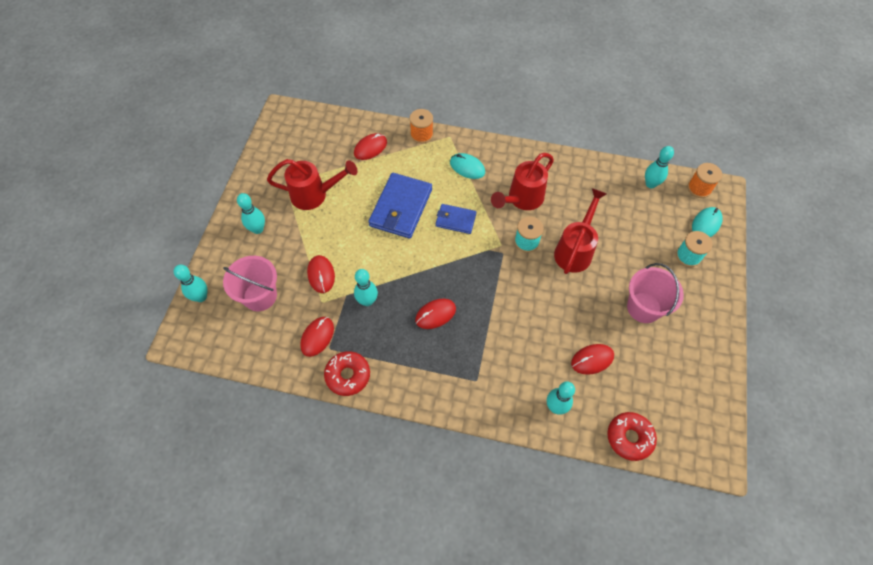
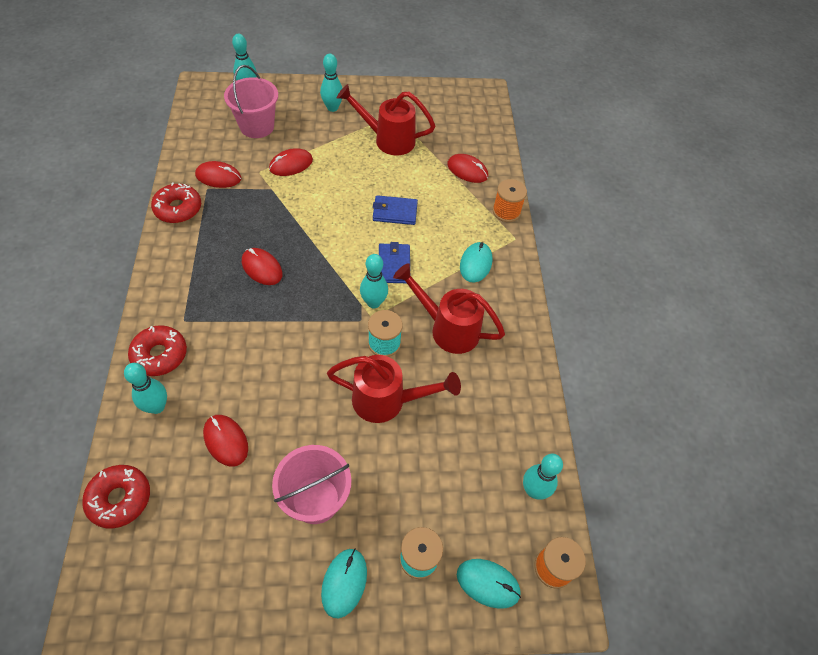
camera: 70 degrees right, 5 degrees down
(315, 195) = (387, 139): red watering can -> red watering can turned 120 degrees clockwise
(367, 301) = (267, 207): turquoise bowling pin -> turquoise bowling pin (373, 302)
(401, 208) = (394, 212): blue wallet -> blue wallet, size x0.56
(507, 401) = (160, 355): none -> red donut
(700, 300) = (344, 583): none -> turquoise mouse

